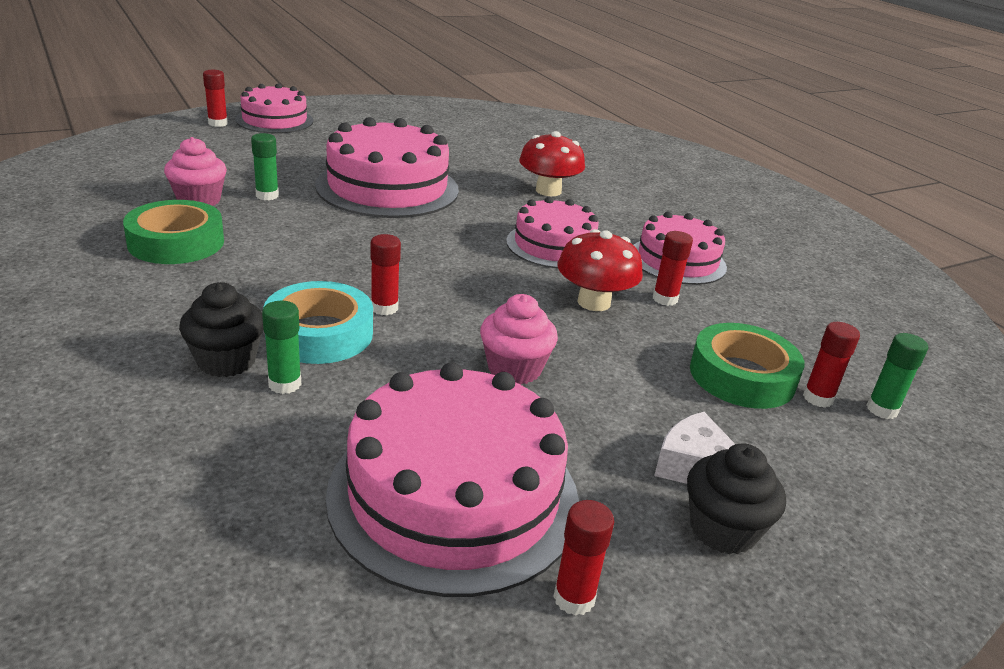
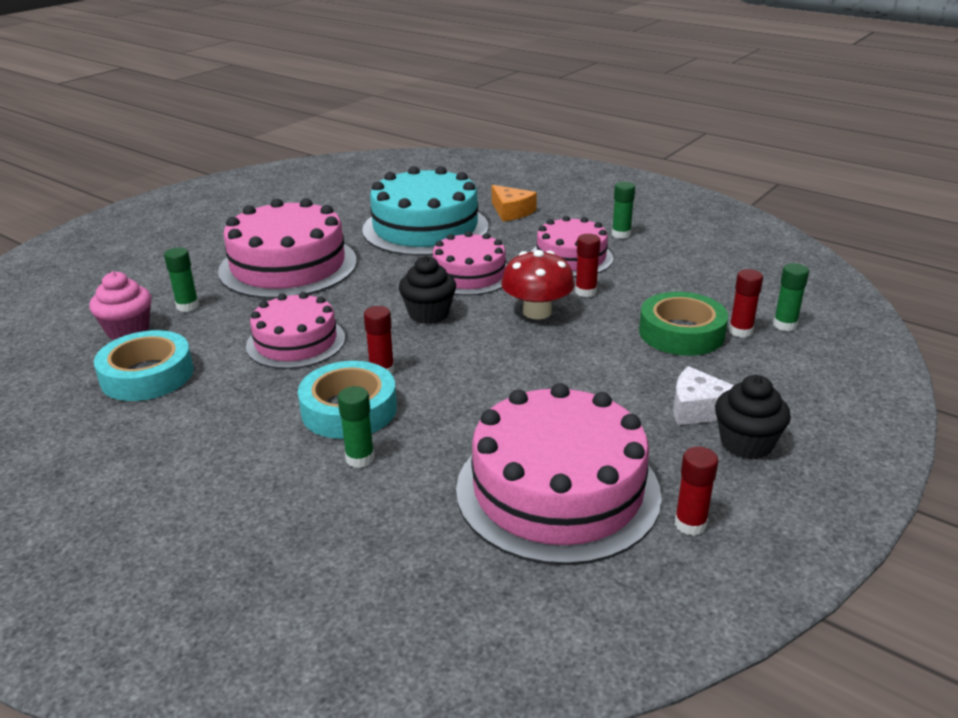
camera: 20 degrees left, 0 degrees up
(176, 242) = (147, 375): green tape -> turquoise tape
(218, 123) = (69, 251): red glue stick -> none
(226, 361) = (295, 458): black cupcake -> black cupcake (428, 314)
(274, 120) = (121, 231): pink cake -> pink cake (296, 342)
(514, 369) = (522, 384): pink cupcake -> none
(548, 191) = (425, 228): red mushroom -> turquoise cake
(650, 199) = (511, 211): none -> orange cheese
(754, 254) = (621, 234): none -> green glue stick

